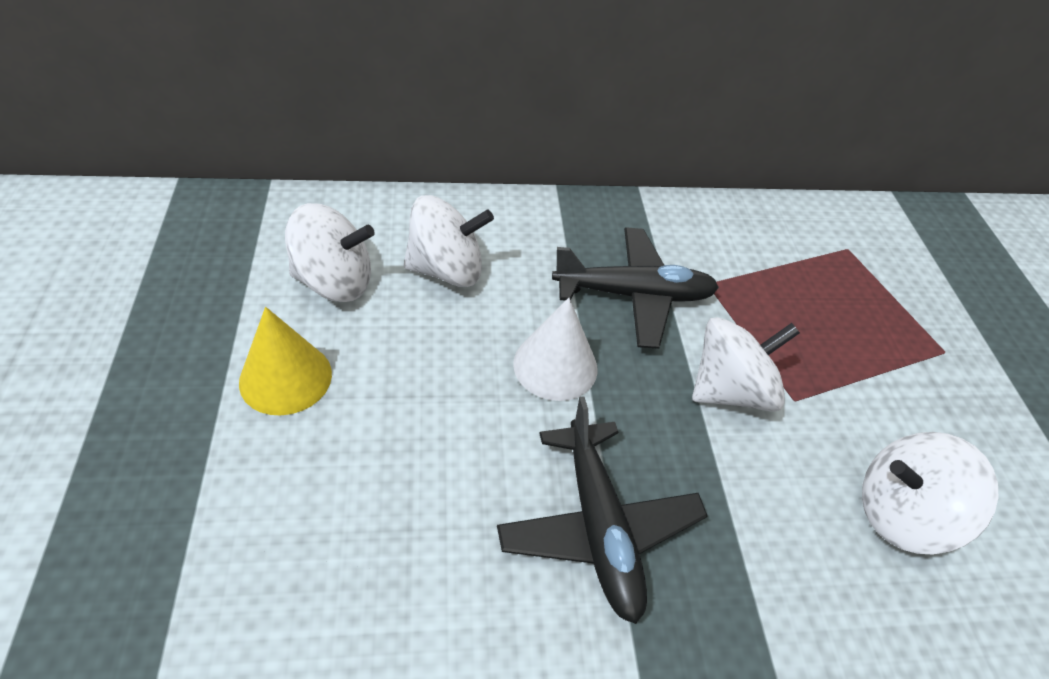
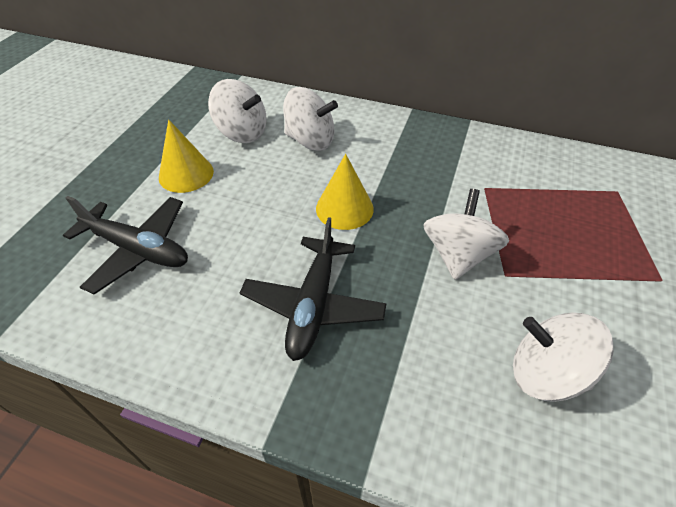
camera: 30 degrees right, 0 degrees up
(555, 365) = (344, 208): white cone -> yellow cone
(634, 295) = (425, 182): black plane -> black plane (138, 250)
(730, 390) = (458, 255): white spinning top -> white spinning top turned 75 degrees counterclockwise

